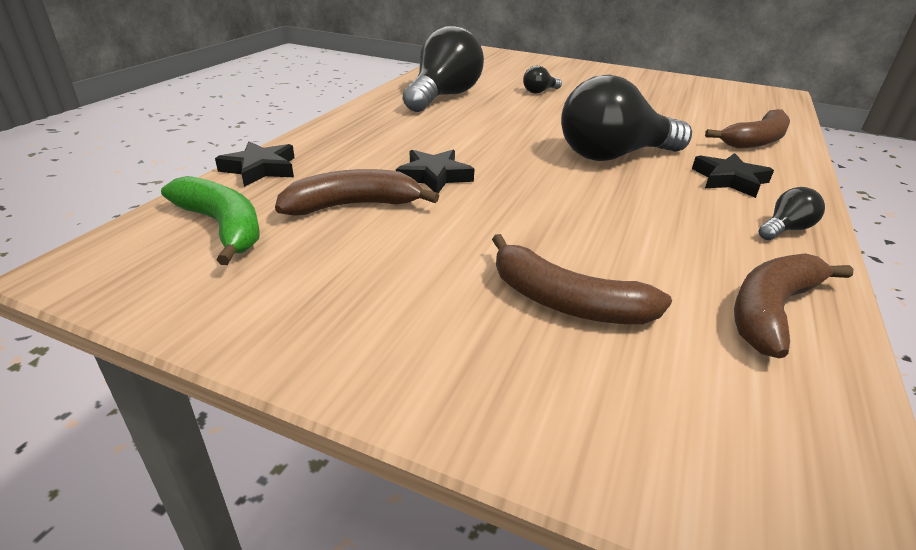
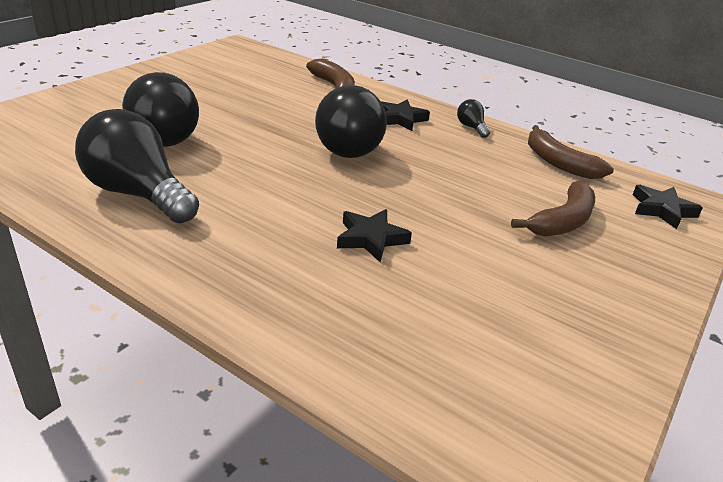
camera: 80 degrees left, 0 degrees up
(222, 227) = (469, 384): green banana -> none
(260, 169) = (326, 357): black star -> black star (662, 210)
(353, 205) = (428, 293): brown banana -> none
(539, 92) = (162, 135): black light bulb -> black light bulb, size x2.33

